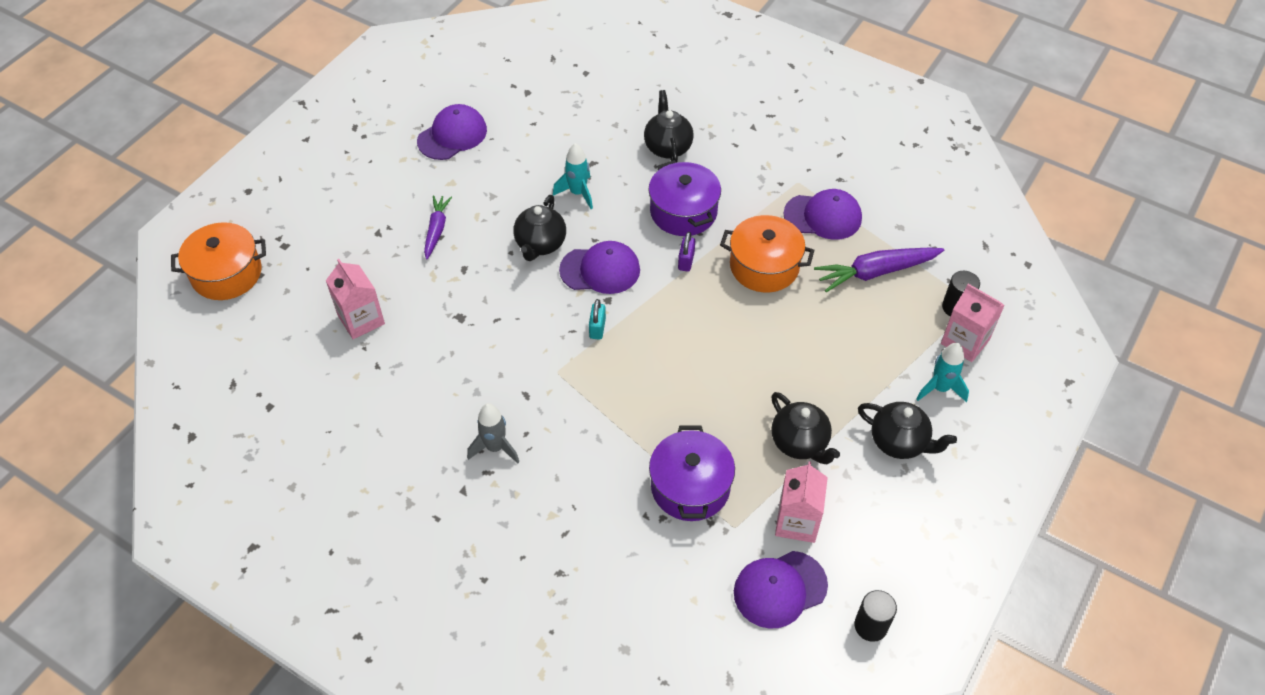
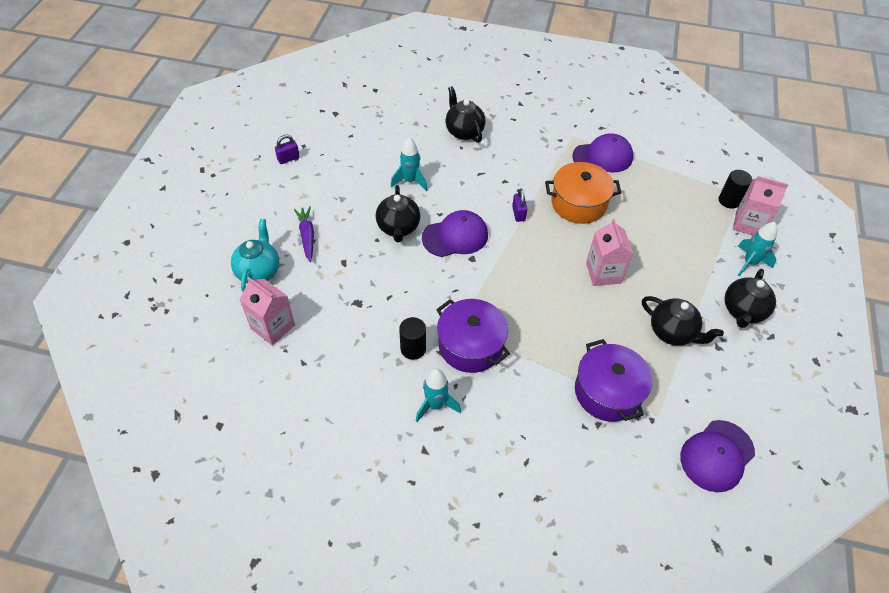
camera: 20 degrees left, 0 degrees up
(227, 274) = (134, 317): orange pot -> none
(370, 256) = (259, 271): none -> turquoise teapot
(452, 135) = (288, 158): purple cap -> purple padlock
(495, 448) = (435, 405): grey rocket -> turquoise rocket
(597, 328) = (474, 283): turquoise padlock -> none
(683, 212) = (499, 177): purple pot -> purple pot (471, 345)
(797, 522) = (701, 396): pink carton -> pink carton (603, 273)
(871, 626) = (798, 464): black cylinder -> black cylinder (413, 349)
(876, 272) = (661, 188): purple carrot -> none
(899, 442) = (743, 311): black teapot -> black teapot turned 105 degrees clockwise

